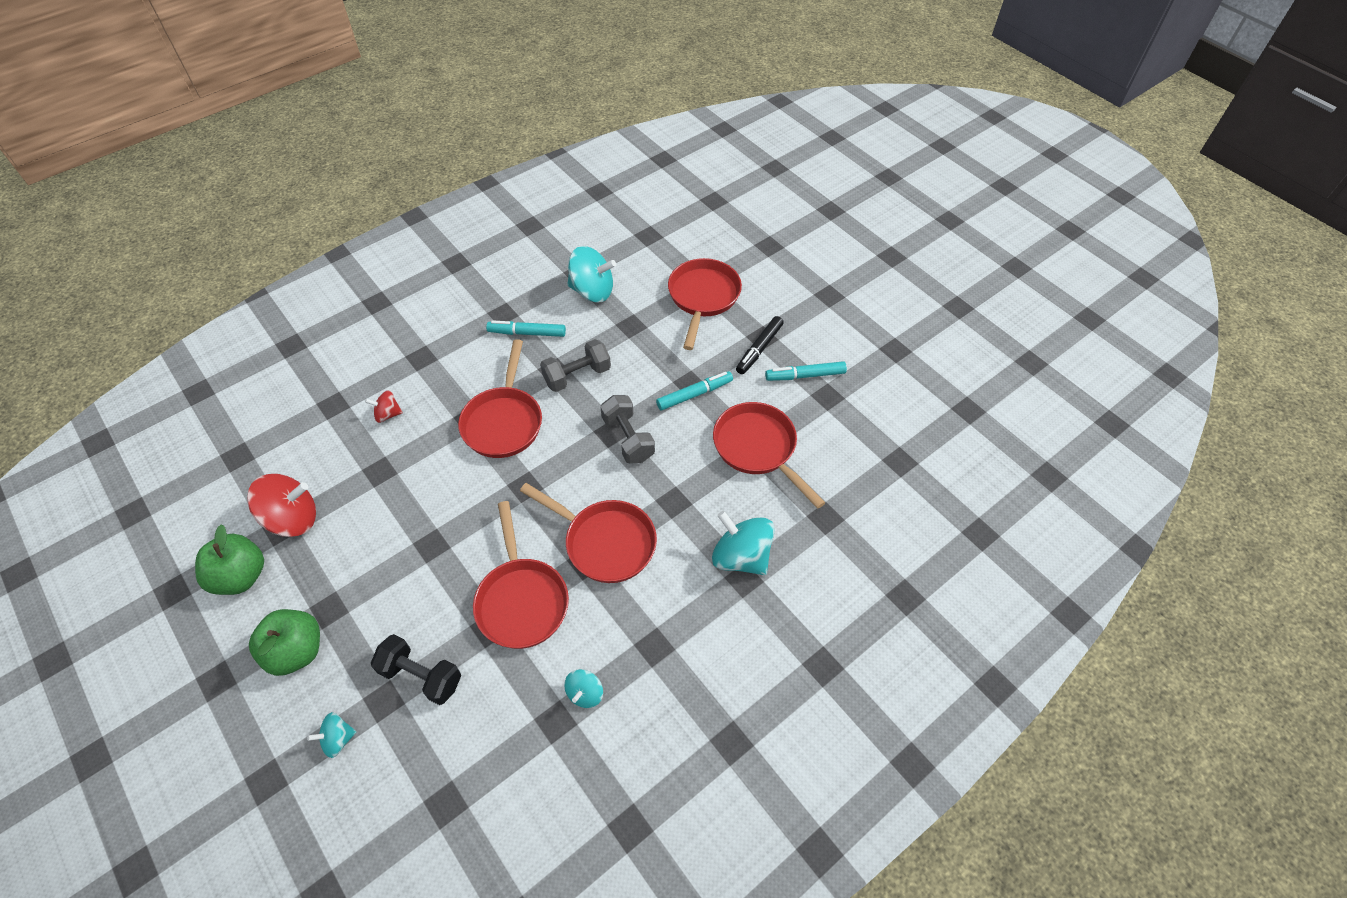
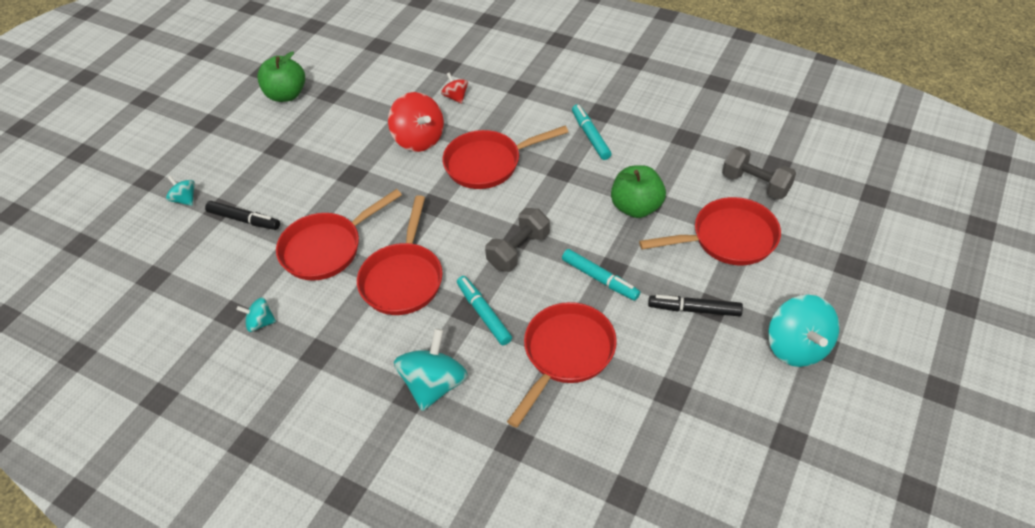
camera: 70 degrees right, 5 degrees down
(292, 518) = (341, 95): red spinning top -> red spinning top (419, 139)
(296, 651) = (241, 148): green apple -> green apple (636, 207)
(421, 676) = (244, 220): black dumbbell -> black marker
(577, 375) = (566, 187): grey dumbbell -> grey dumbbell (755, 184)
(592, 291) = (672, 156): turquoise spinning top -> turquoise spinning top (797, 346)
(805, 375) = (686, 363): turquoise marker -> turquoise marker (484, 314)

